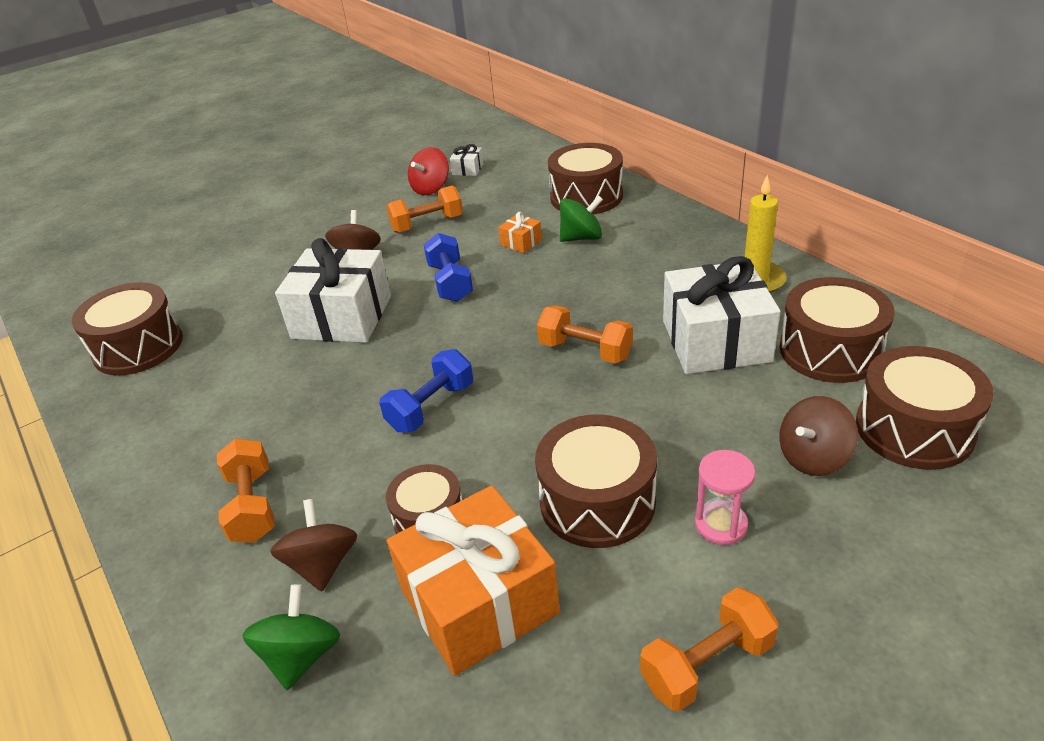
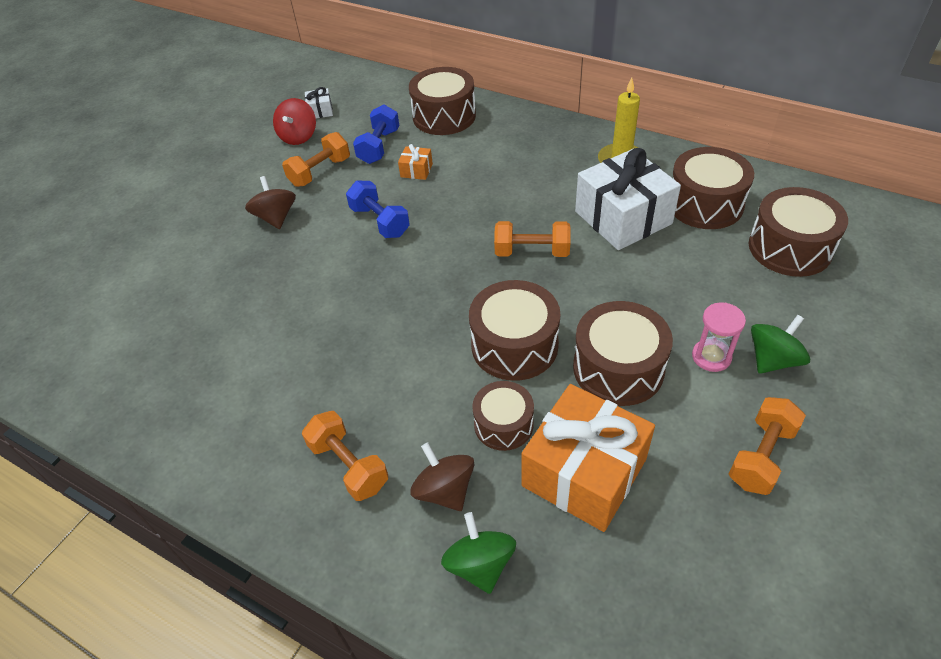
camera: 25 degrees left, 10 degrees up
(138, 347) = (120, 361): brown drum -> brown drum (514, 345)
(342, 317) = (304, 278): white gift -> none
(431, 407) = (441, 334): blue dumbbell -> blue dumbbell (379, 146)
(581, 238) = (464, 154): green spinning top -> green spinning top (773, 360)
(813, 457) = (740, 288): brown spinning top -> none

